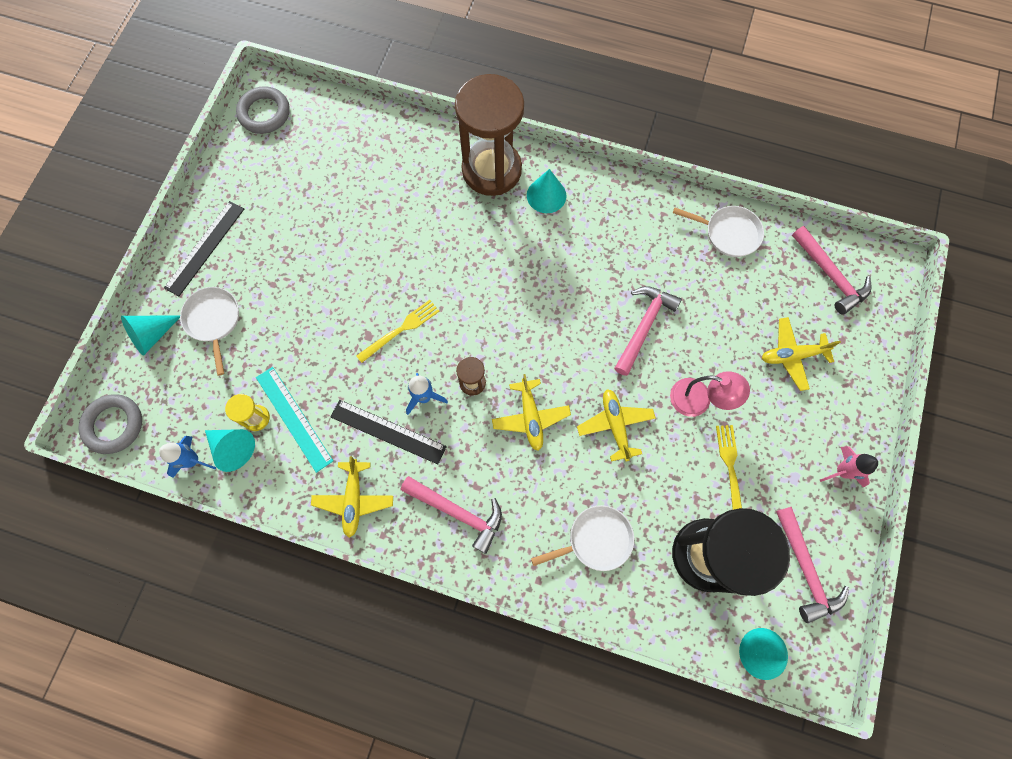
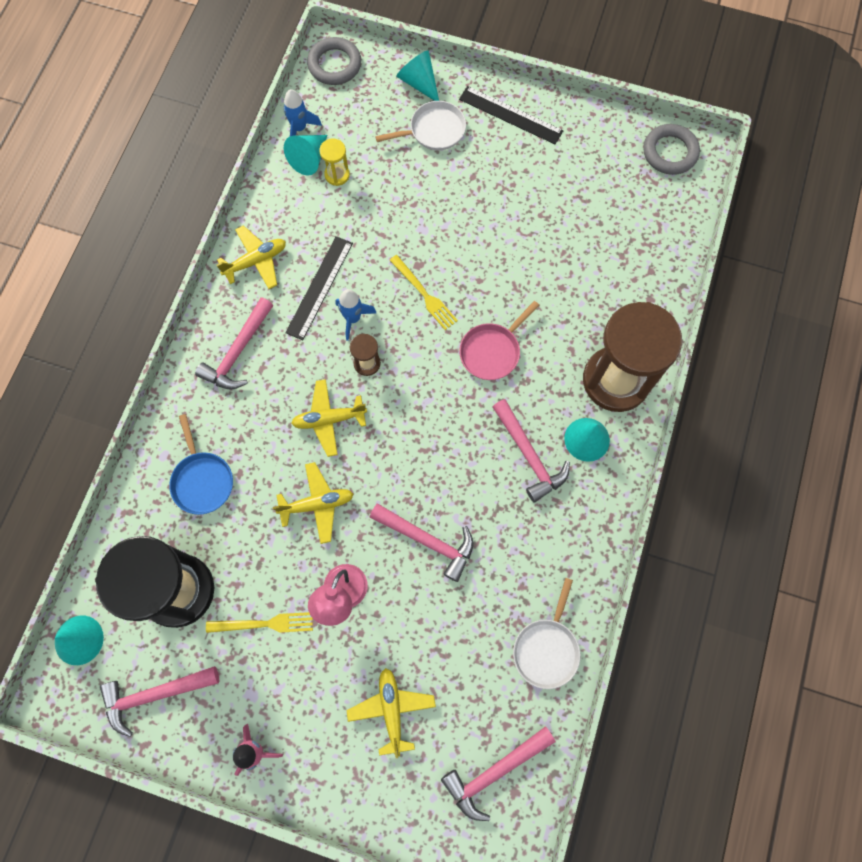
camera: 90 degrees right, 0 degrees up
(294, 418) = (335, 206): turquoise ruler -> none
(354, 499) = (256, 261): yellow plane -> yellow plane turned 150 degrees clockwise
(462, 270) = (492, 351): none -> pink pan
(562, 242) = (529, 455): none -> pink hammer
(595, 540) = (202, 480): white pan -> blue pan

